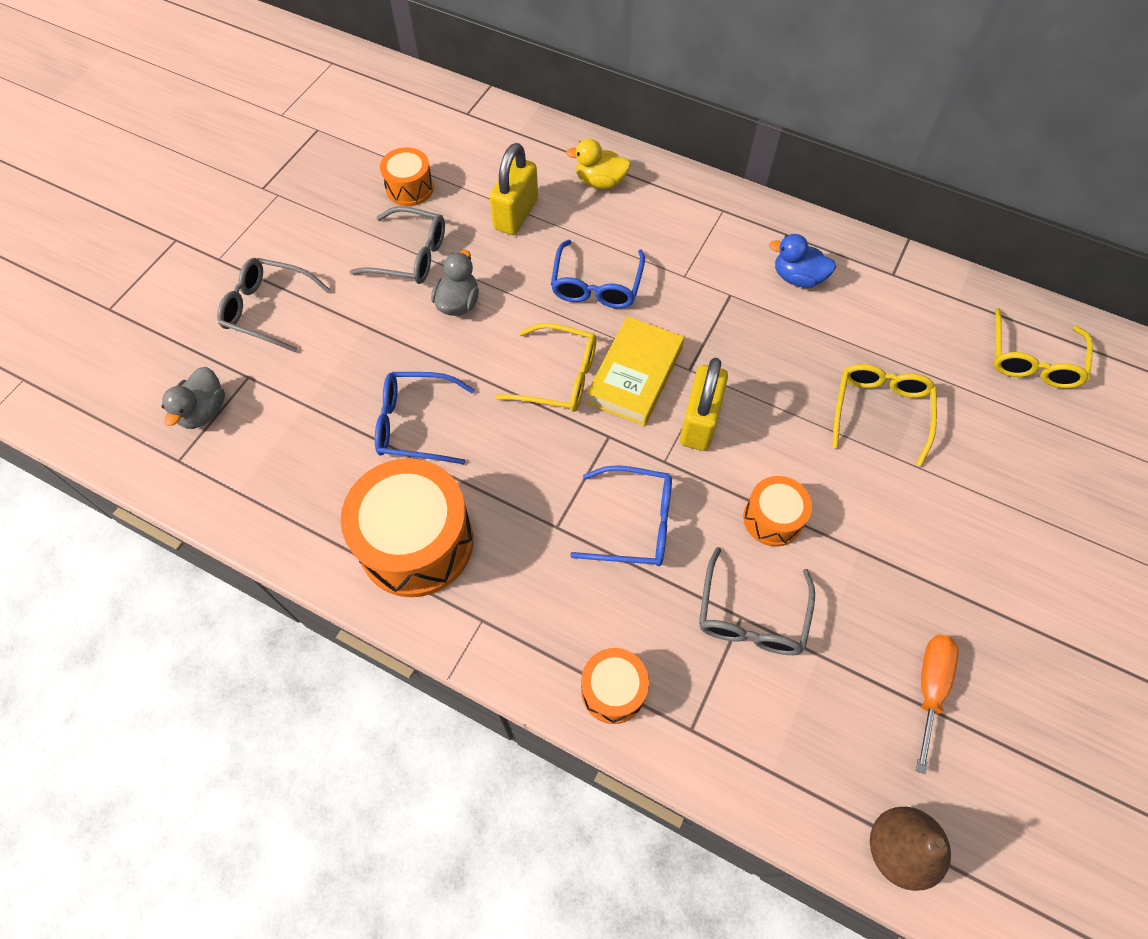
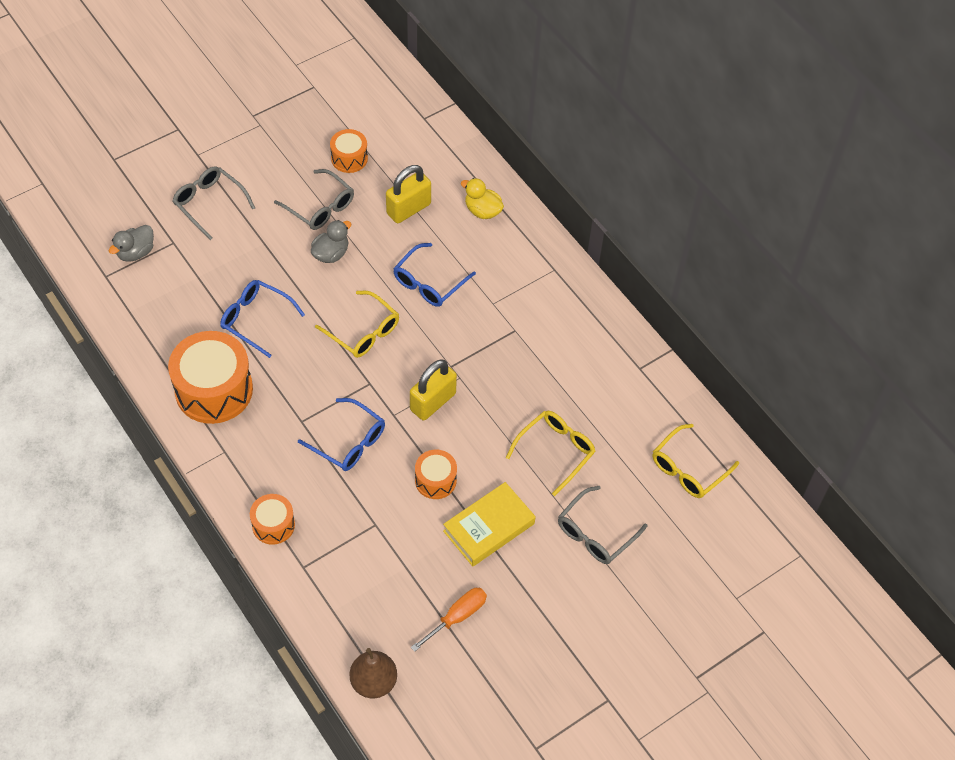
camera: 25 degrees right, 5 degrees down
(635, 376) = (412, 354): yellow book -> yellow book (489, 527)
(751, 616) = (381, 527): grey glasses -> grey glasses (595, 533)
(797, 278) = (570, 340): blue duck -> none

